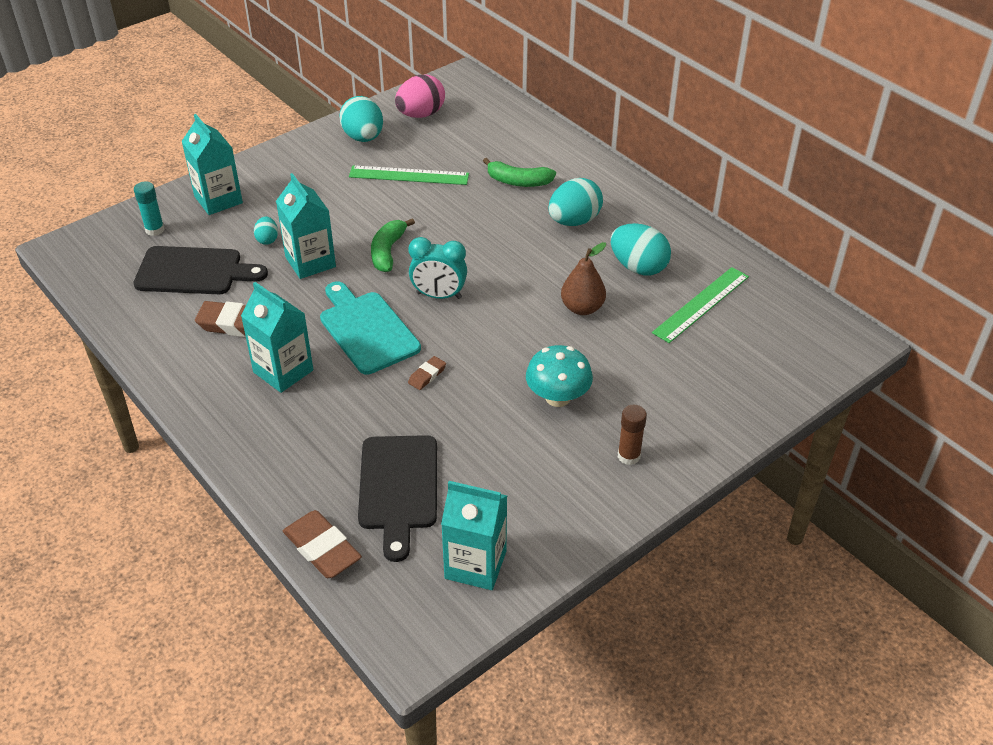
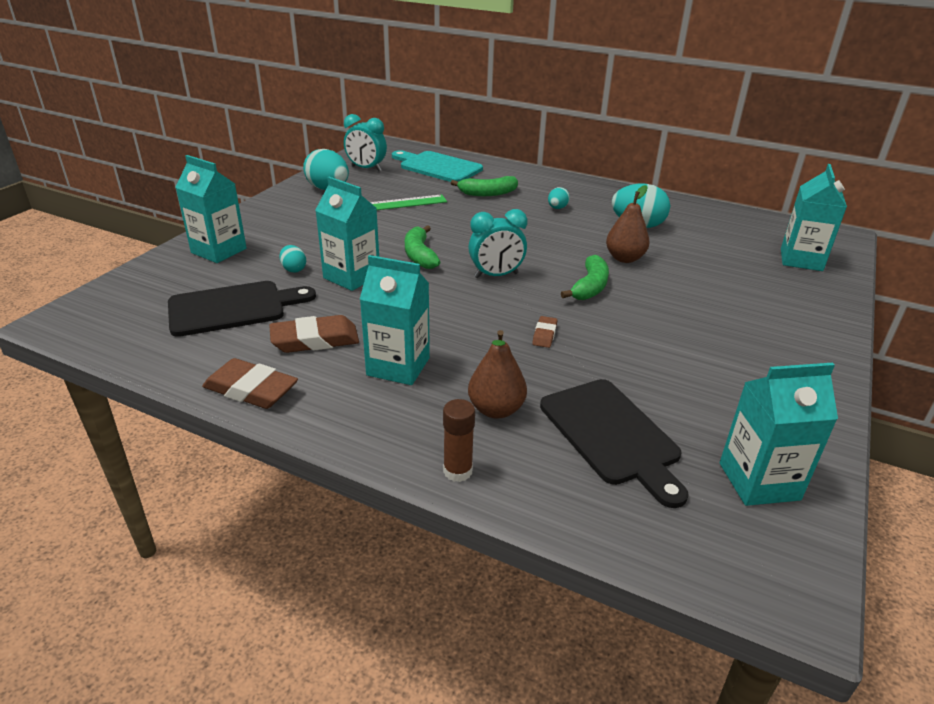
camera: 25 degrees left, 10 degrees down
(155, 230) = (163, 285): turquoise glue stick -> none
(322, 548) = (591, 521): brown eraser -> brown eraser (251, 389)
(328, 436) = (496, 409): none -> brown pear
(367, 329) = (453, 314): turquoise cutting board -> turquoise cutting board (438, 167)
(421, 114) = (366, 169): pink egg -> turquoise clock
(515, 334) = (590, 287): none -> green banana
(557, 397) = (675, 322): turquoise mushroom -> none
(574, 221) = (557, 208): turquoise egg -> turquoise egg, size x0.51
(628, 456) = (781, 349): brown glue stick -> brown glue stick (457, 471)
(701, 304) = (709, 237): green ruler -> none
(771, 361) = (801, 260): none -> turquoise carton

